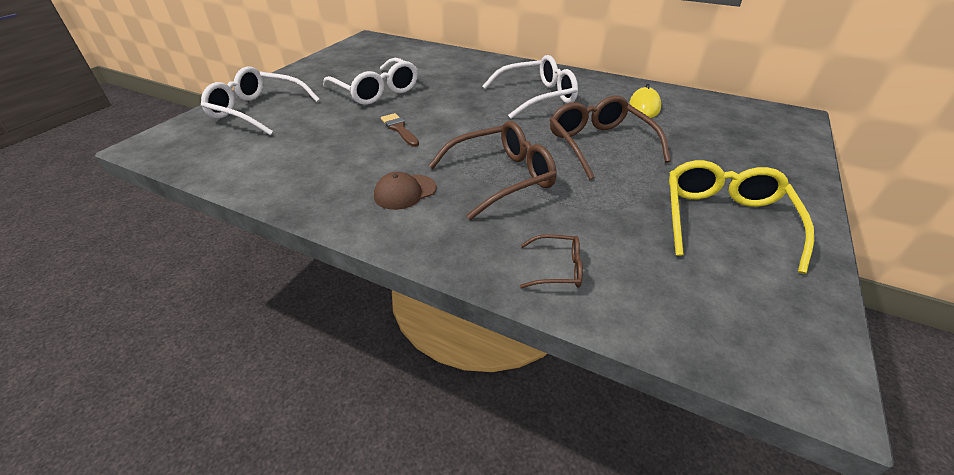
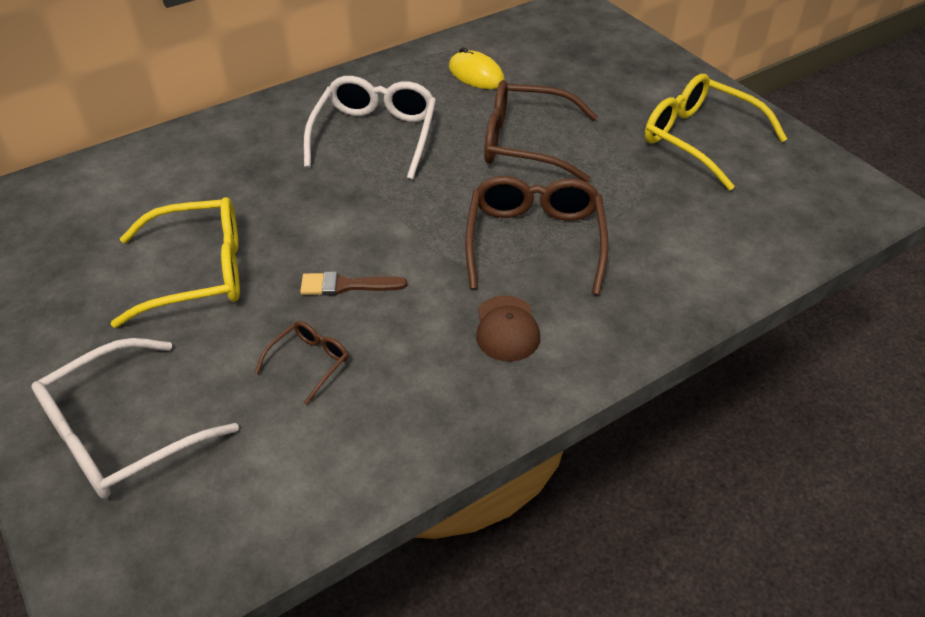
camera: 60 degrees left, 5 degrees up
(377, 91) = (200, 272): white glasses -> yellow glasses
(558, 269) = (706, 267): brown glasses -> brown glasses (310, 362)

